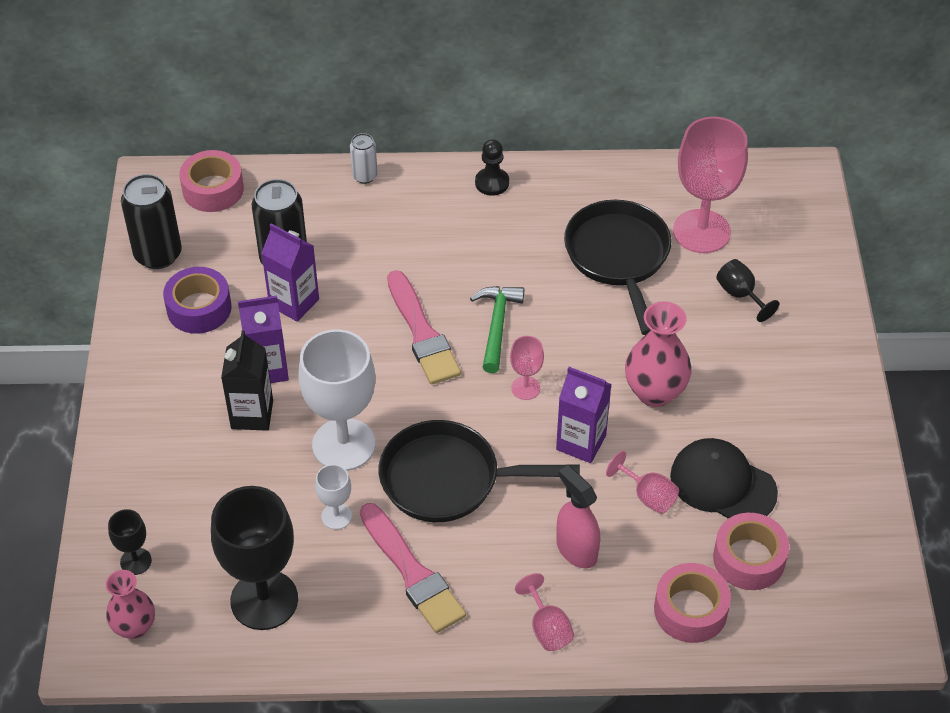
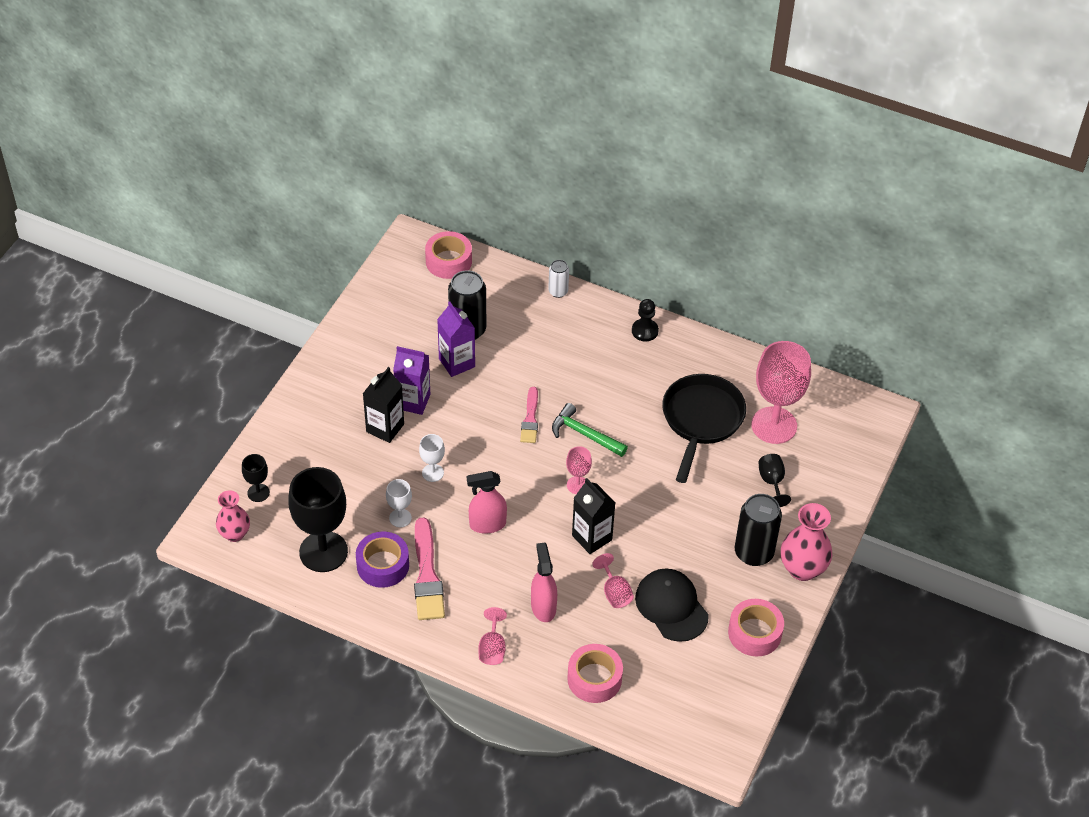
camera: 25 degrees right, 0 degrees up
(158, 254) = (386, 293): black can -> black can (753, 552)
(199, 308) = (392, 341): purple tape -> purple tape (383, 565)
(343, 445) = (432, 473): white goblet -> white goblet, size x0.47
(422, 333) = (530, 419): pink brush -> pink brush, size x0.62
(448, 479) = (487, 524): black pan -> pink spray bottle
(497, 326) = (585, 434): green hammer -> green hammer turned 90 degrees counterclockwise
(581, 442) = (592, 538): purple carton -> black carton
(655, 392) = (665, 525): pink vase -> pink vase (802, 569)
(749, 559) = (656, 663): pink tape -> pink tape (754, 633)

